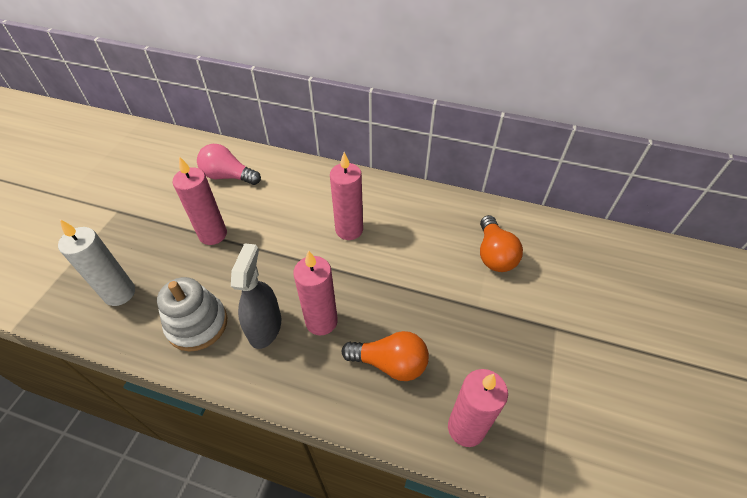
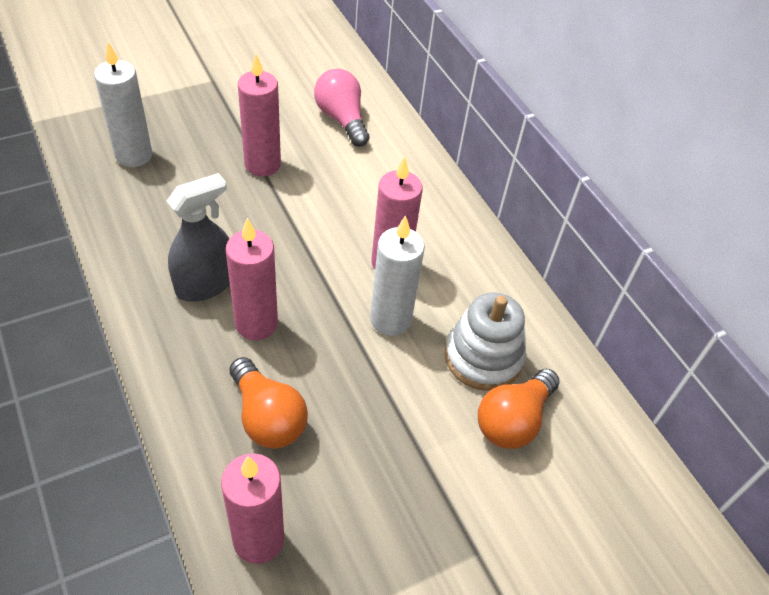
camera: 40 degrees right, 0 degrees up
(197, 324) = (158, 233): white stacking toy -> white stacking toy (483, 357)
(385, 257) = (390, 319): none -> white candle

